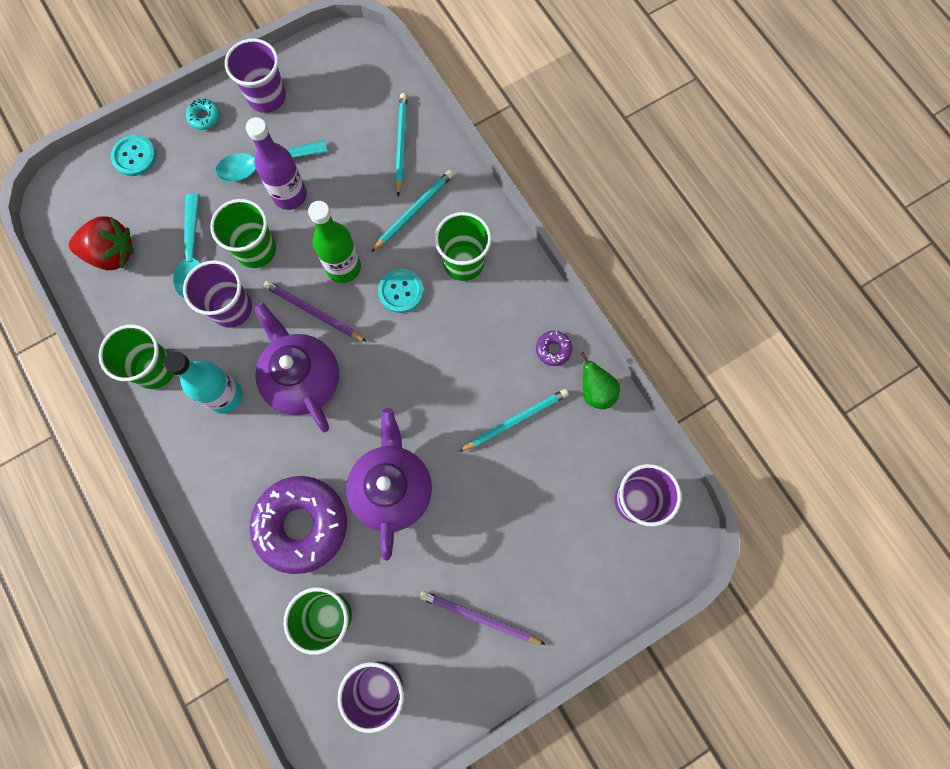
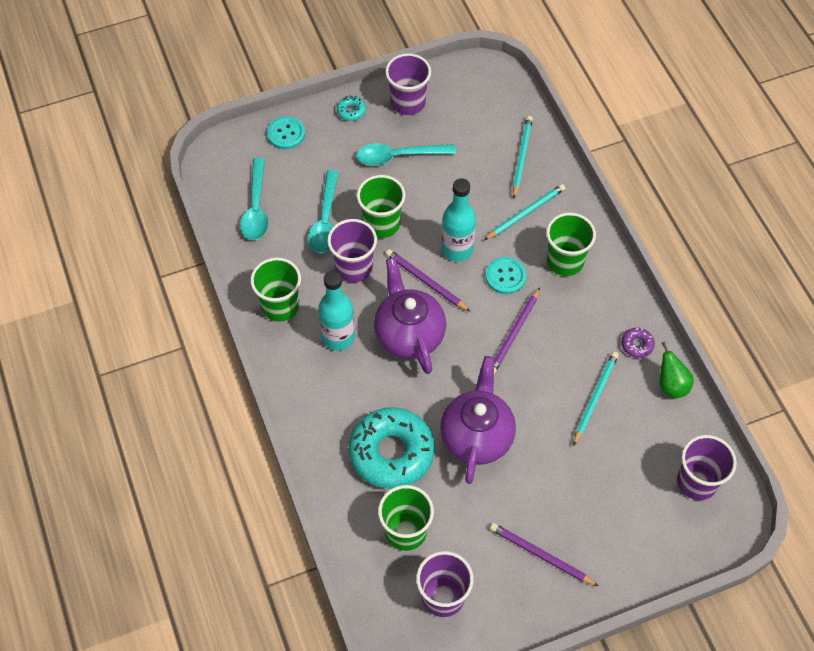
camera: 10 degrees right, 15 degrees down
(112, 253) = (256, 208): red strawberry -> turquoise spoon
(290, 195) = (417, 184): purple bottle -> none
(301, 525) = (391, 452): purple donut -> turquoise donut
(343, 267) = (457, 249): green bottle -> turquoise bottle
(419, 358) = (514, 333): none -> purple pencil
(515, 420) = (595, 397): turquoise pencil -> turquoise pencil turned 45 degrees counterclockwise

